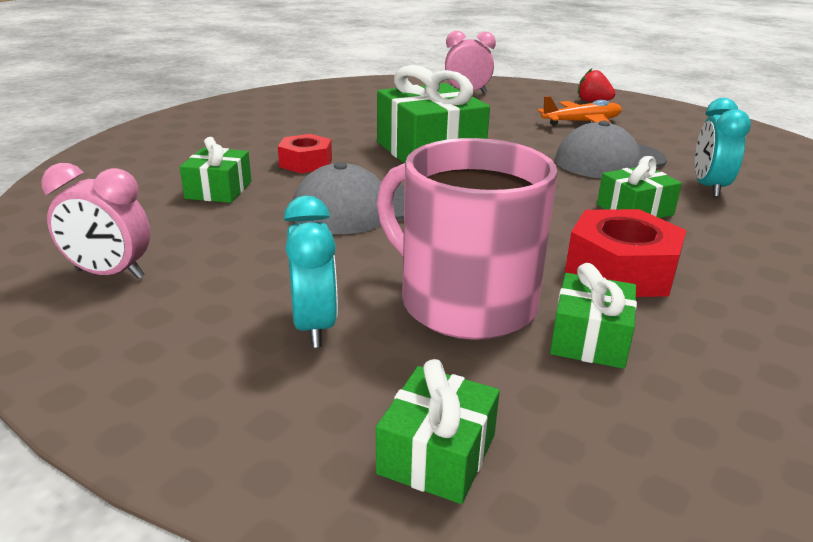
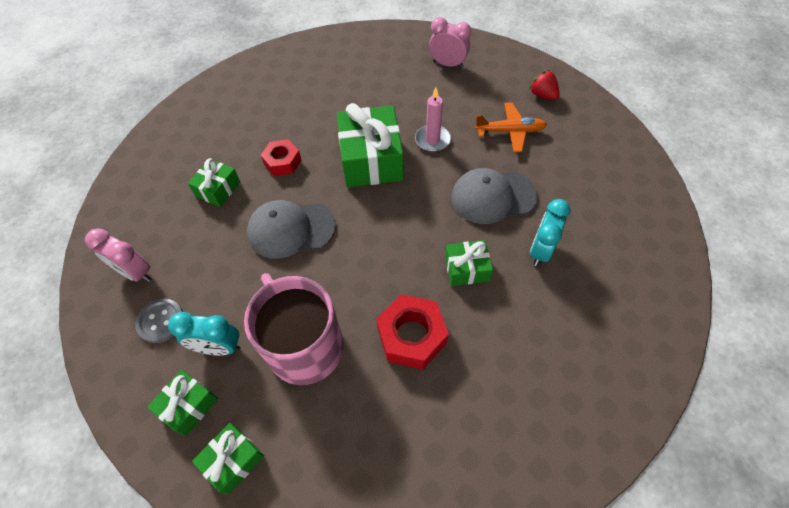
camera: 20 degrees right, 30 degrees up
(184, 315) = (161, 321): none -> grey button
(314, 326) = (219, 347): turquoise clock -> turquoise clock turned 90 degrees clockwise
(495, 134) = (432, 140): none -> pink candle
(590, 339) = (353, 396): green gift -> green gift (189, 406)

